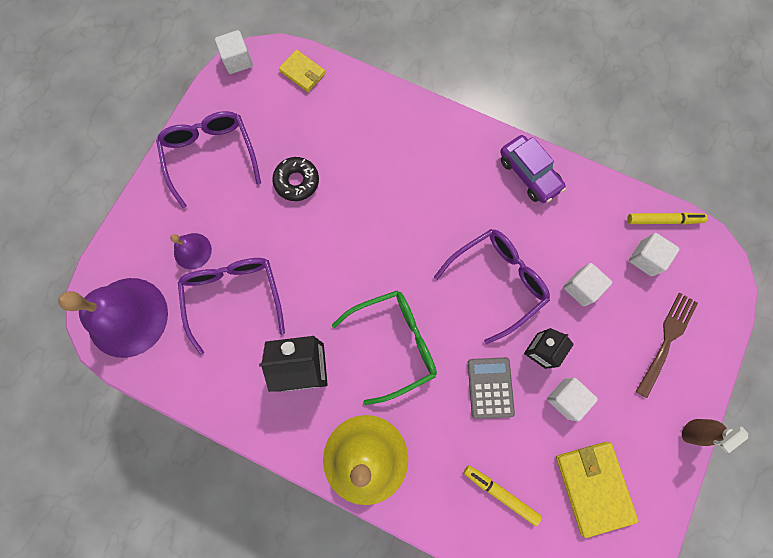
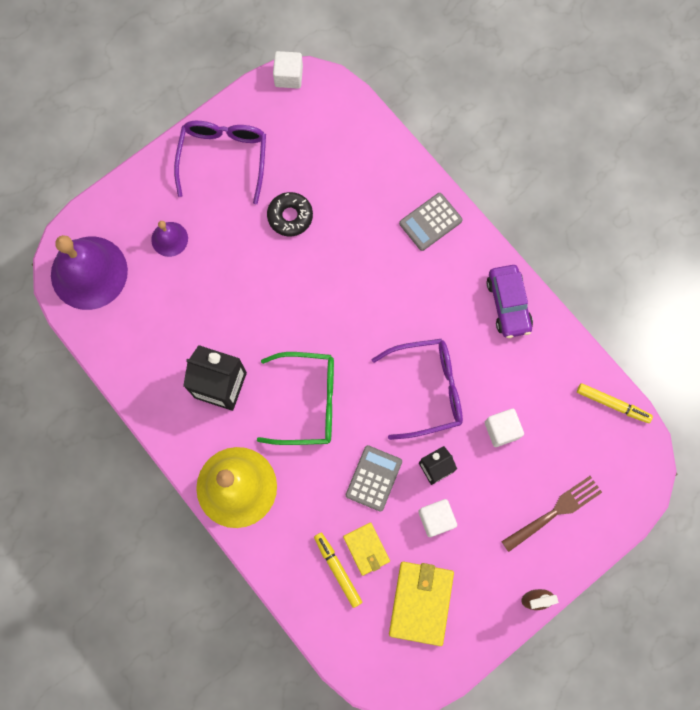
camera: 25 degrees right, 0 degrees up
(234, 297) = (187, 297): purple glasses -> none
(302, 72) = (343, 114): yellow wallet -> yellow wallet (366, 549)
(425, 132) = (430, 222): none -> grey calculator
(646, 258) = (576, 431): white cube -> none

